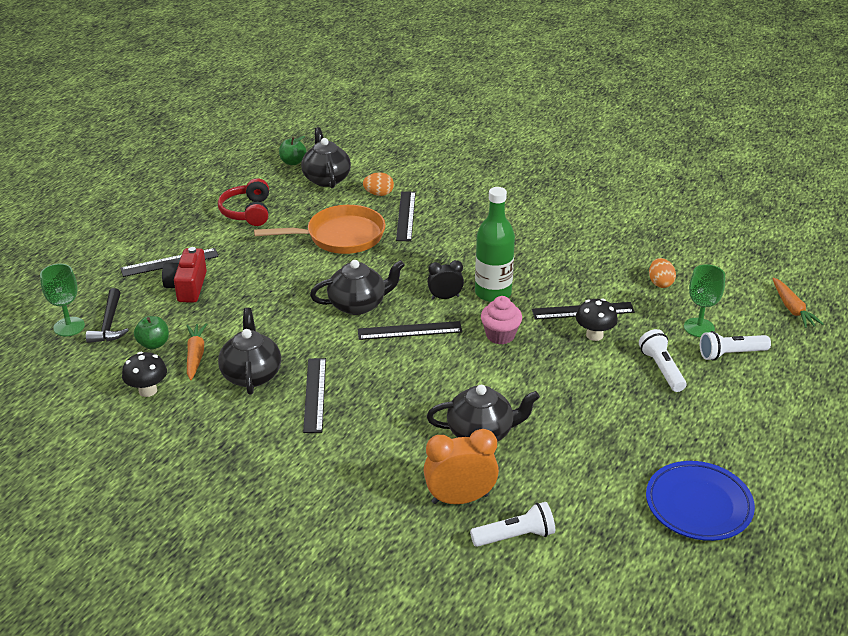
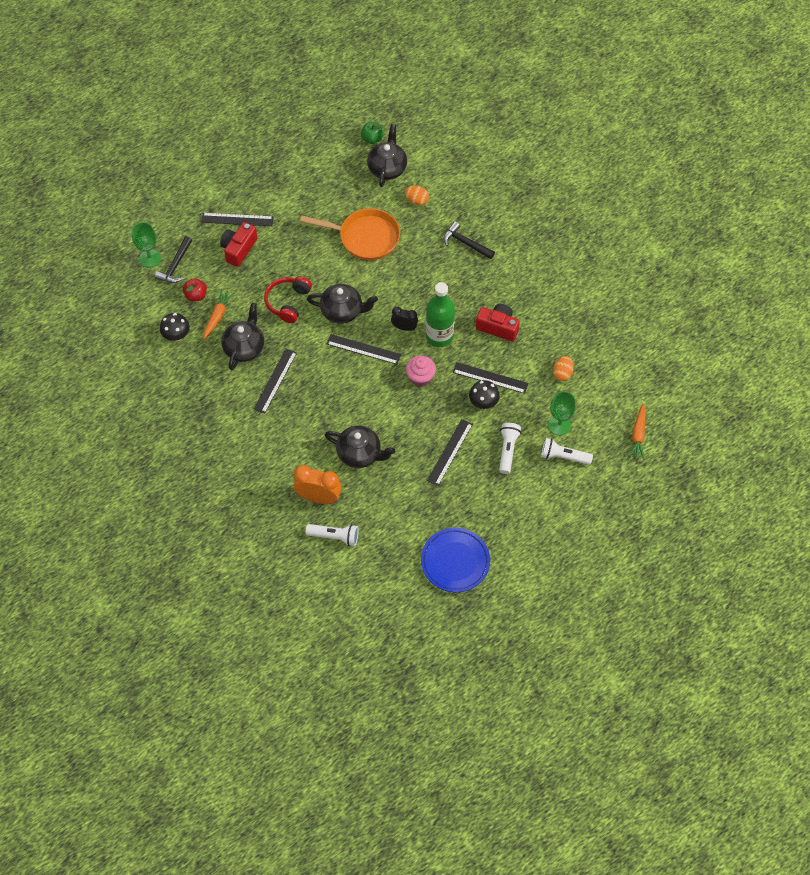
camera: 25 degrees right, 25 degrees up
(153, 344) = (196, 295): green apple -> red apple
(247, 212) = (313, 185): red headphones -> red headphones (288, 302)
(406, 216) = (423, 233): black ruler -> black ruler (450, 452)
(460, 211) = (465, 243): none -> black hammer
(554, 266) = (498, 327): none -> red camera

